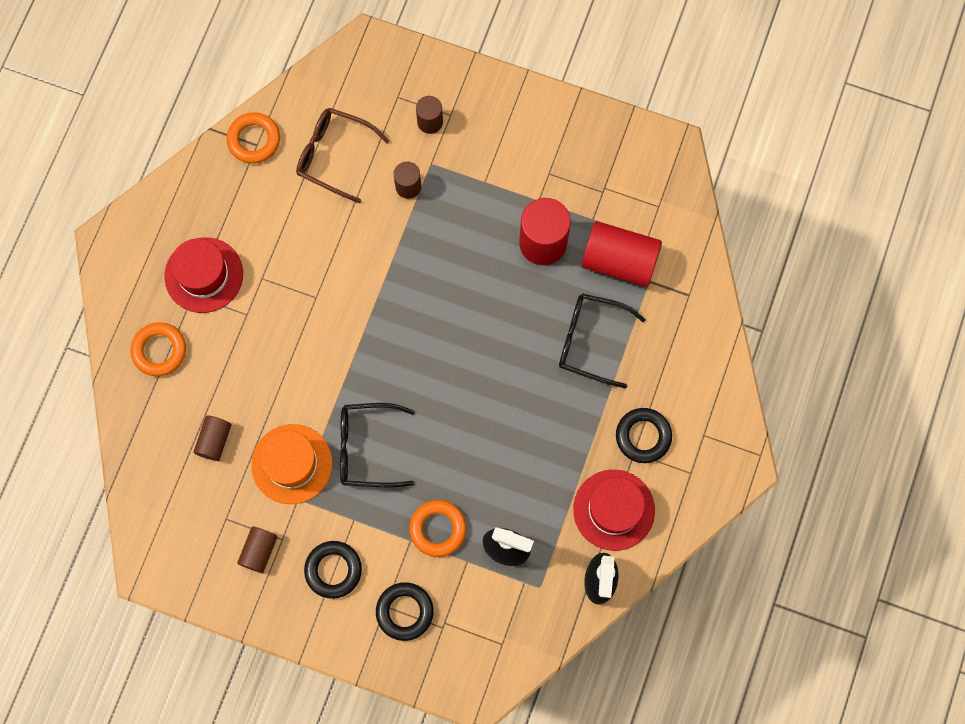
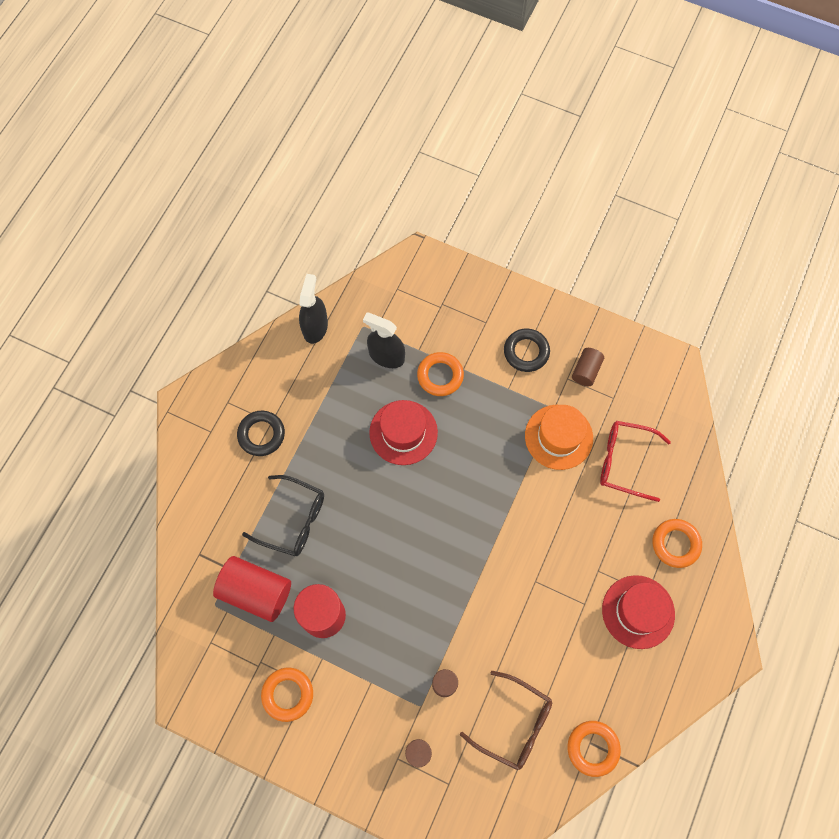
camera: 175 degrees left, 5 degrees down
(214, 440) = (624, 461): brown cylinder -> red glasses
(367, 448) = (495, 444): black glasses -> none
(404, 612) = (471, 317): black ring -> none
(569, 163) = (288, 694): none -> orange ring
(614, 510) = (295, 379): red hat -> red hat (403, 432)

